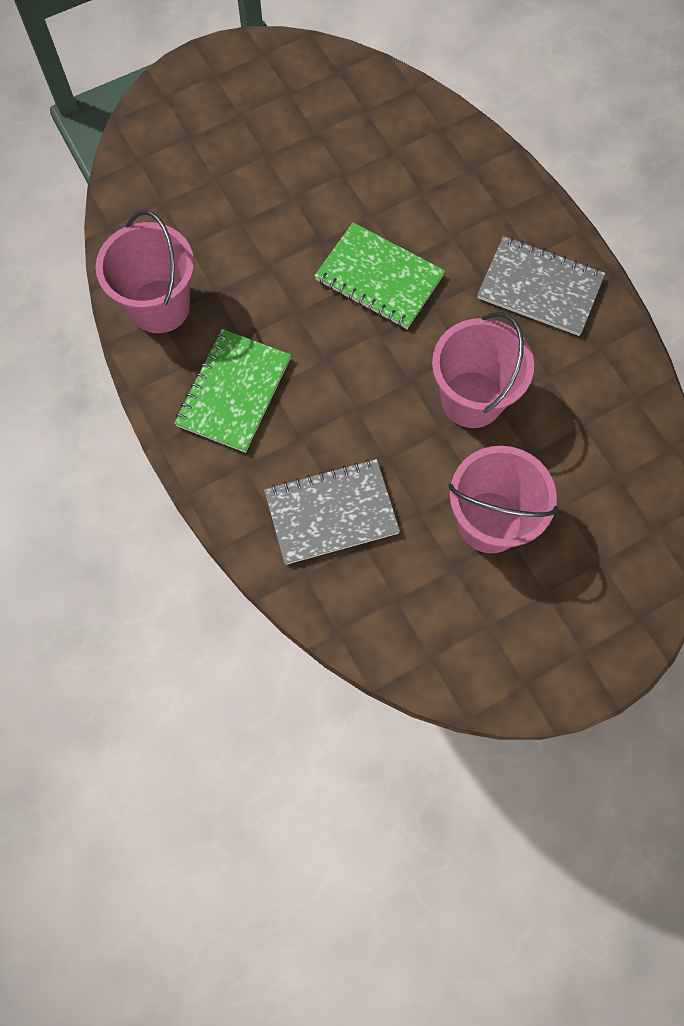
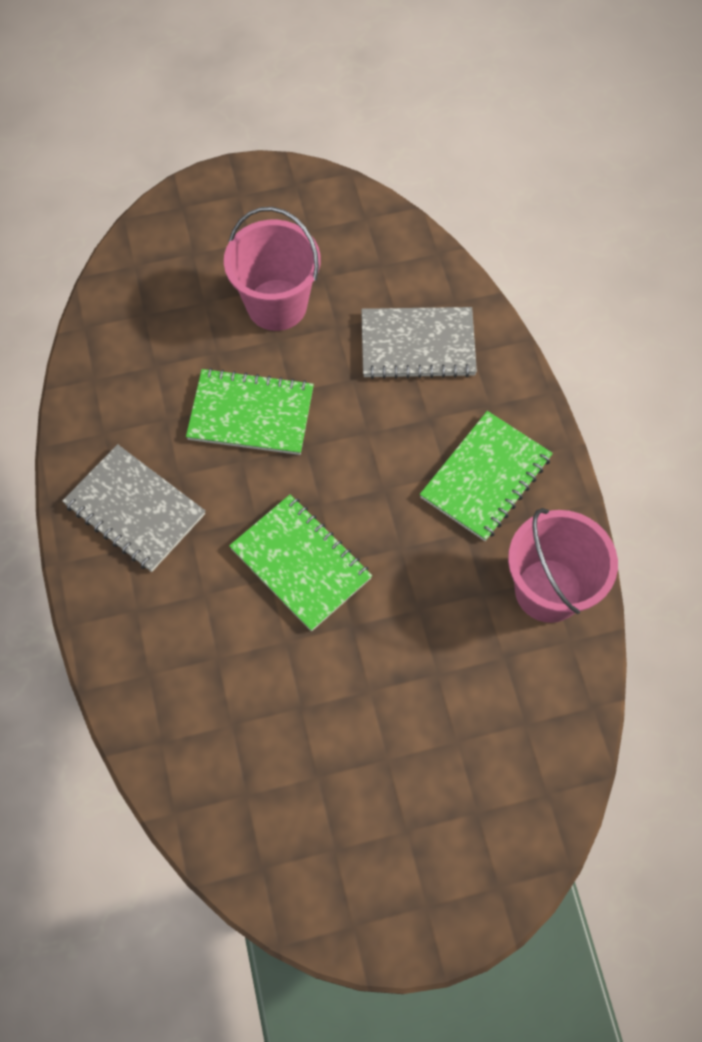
camera: 165 degrees left, 5 degrees down
(472, 399) = (251, 414): pink bucket -> green notebook

